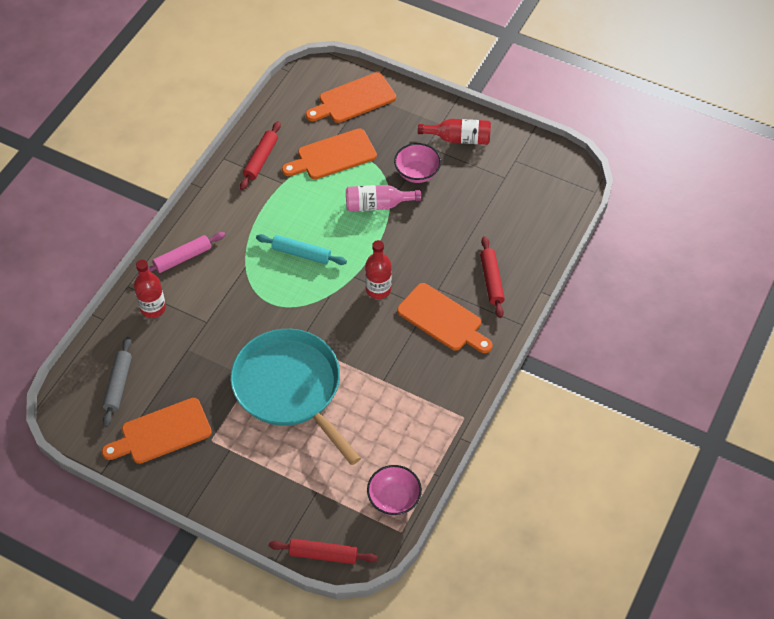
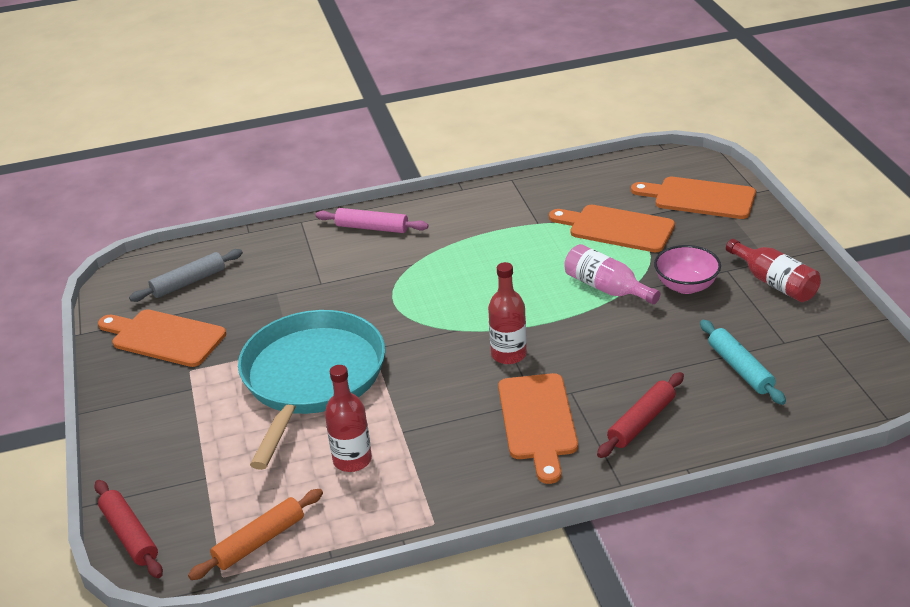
camera: 50 degrees right, 20 degrees down
(153, 308) = (296, 247): red bottle -> red bottle (352, 460)
(261, 159) = (544, 197): red rolling pin -> none
(301, 253) = (477, 283): turquoise rolling pin -> turquoise rolling pin (740, 368)
(394, 499) = (259, 541): pink bowl -> orange rolling pin

